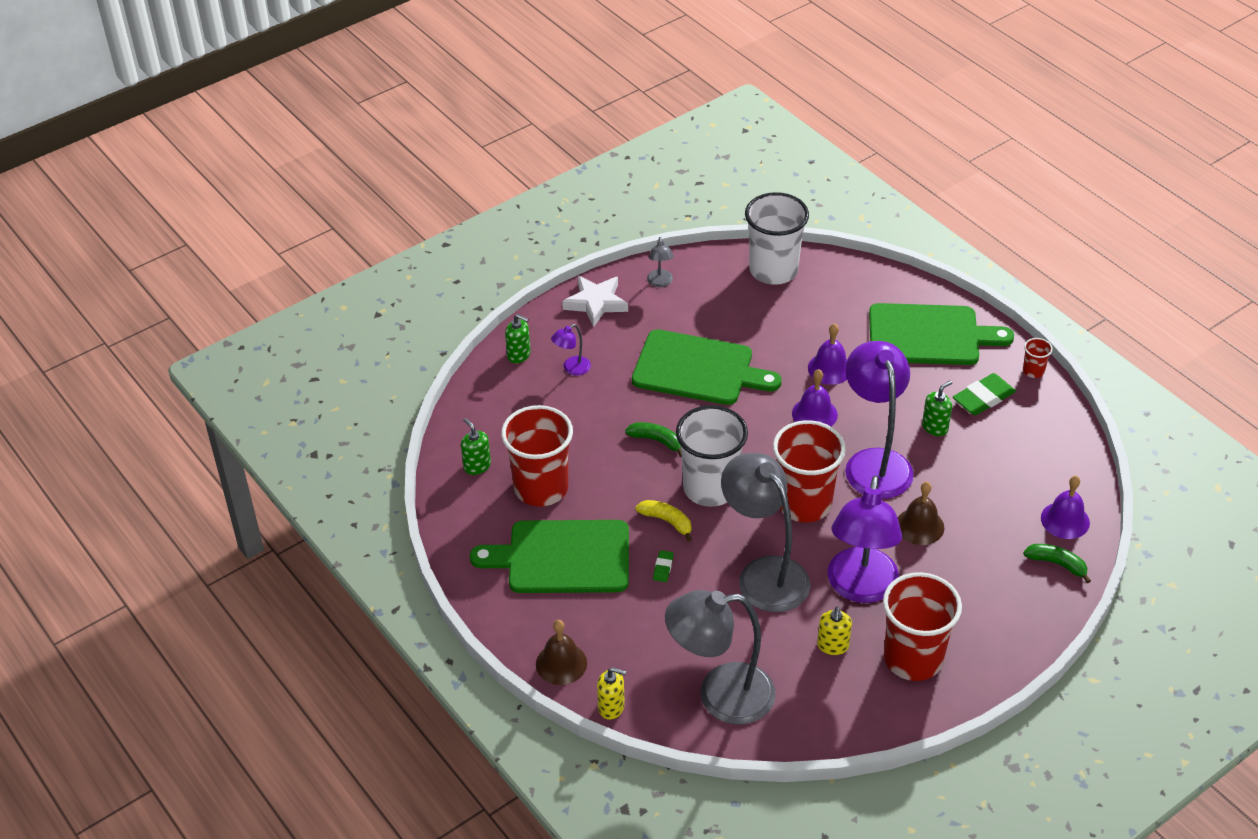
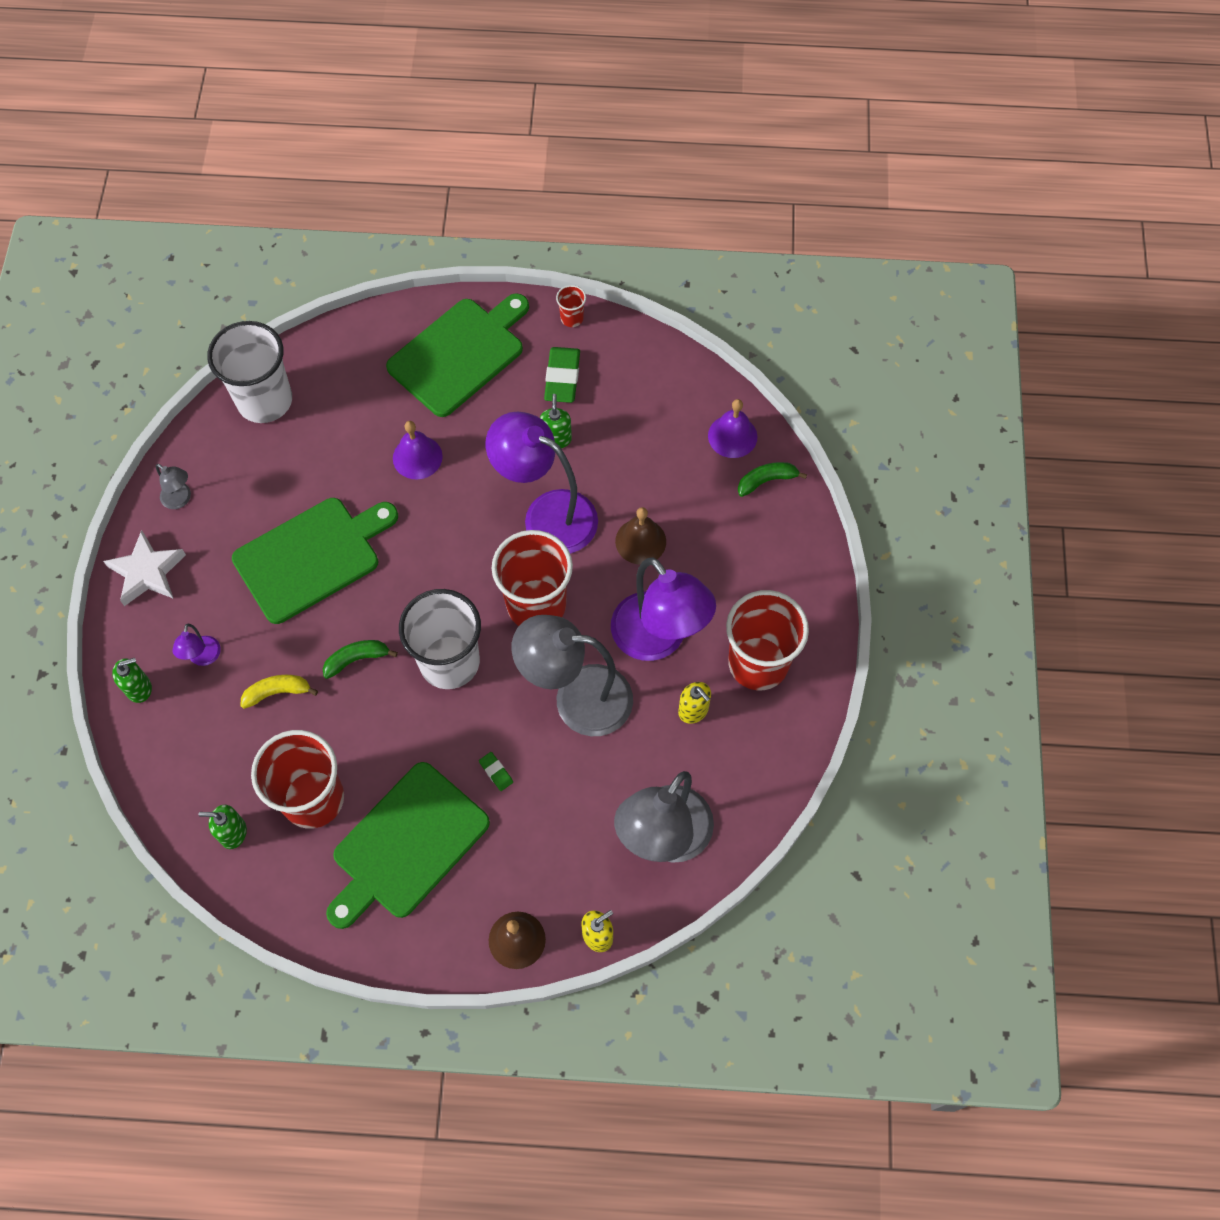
camera: 50 degrees left, 20 degrees up
(667, 521) = (451, 726): yellow banana -> yellow banana (277, 692)
(814, 414) = (453, 512): purple bell -> none

